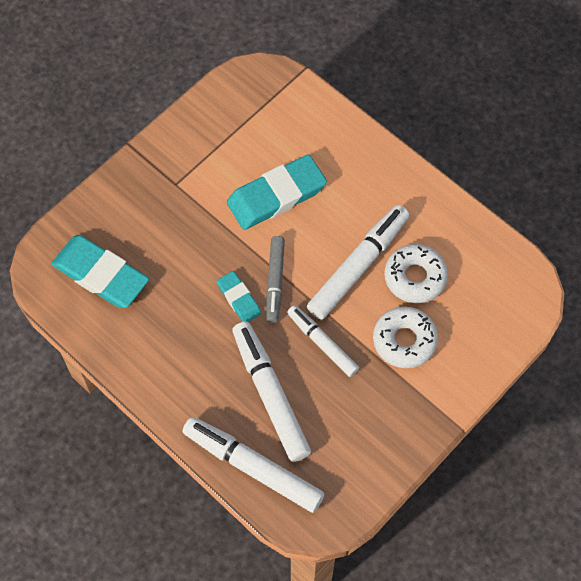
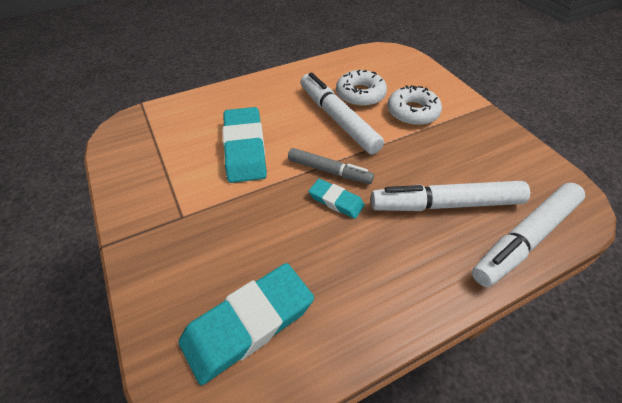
camera: 70 degrees left, 15 degrees down
(239, 299) = (336, 201): turquoise eraser -> turquoise eraser turned 45 degrees clockwise
(322, 344) = (402, 157): white marker -> none

